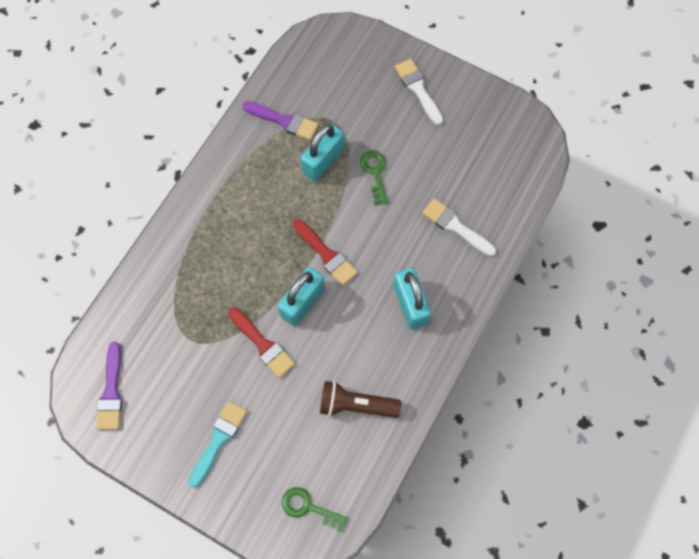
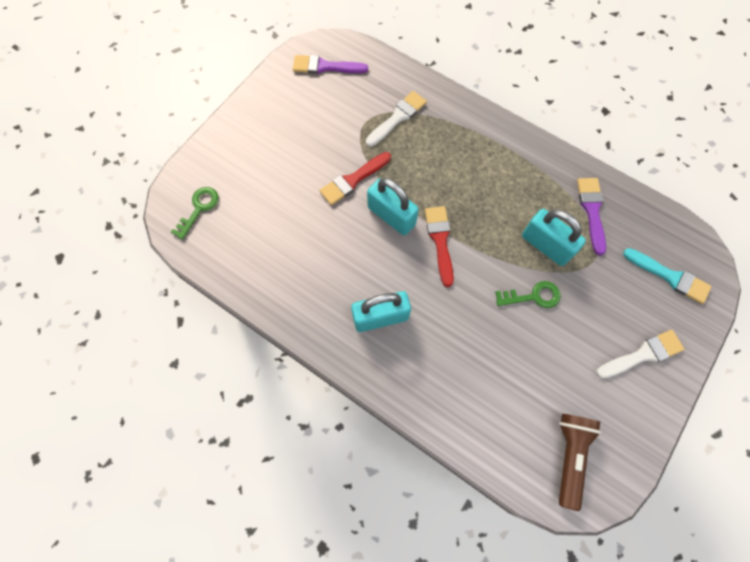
camera: 95 degrees right, 0 degrees up
(218, 440) = (271, 142): turquoise brush -> turquoise brush (670, 276)
(284, 121) = (592, 211): purple brush -> purple brush turned 150 degrees clockwise
(326, 255) = (440, 241): red brush -> red brush turned 120 degrees clockwise
(356, 405) = (284, 256): brown flashlight -> brown flashlight (569, 456)
(455, 226) = (467, 376): white brush -> white brush (397, 117)

